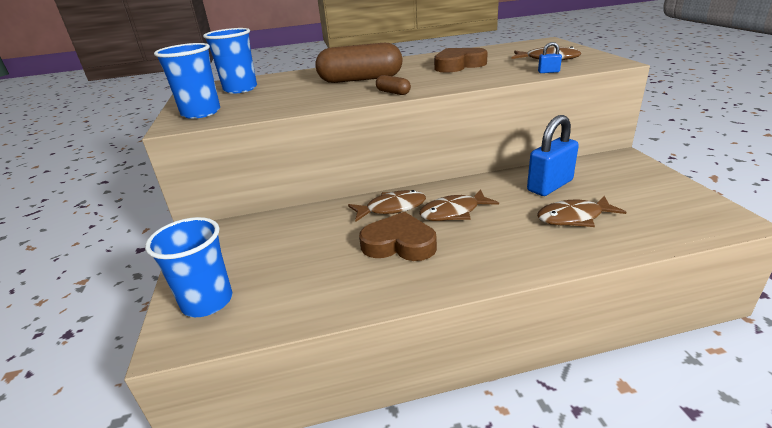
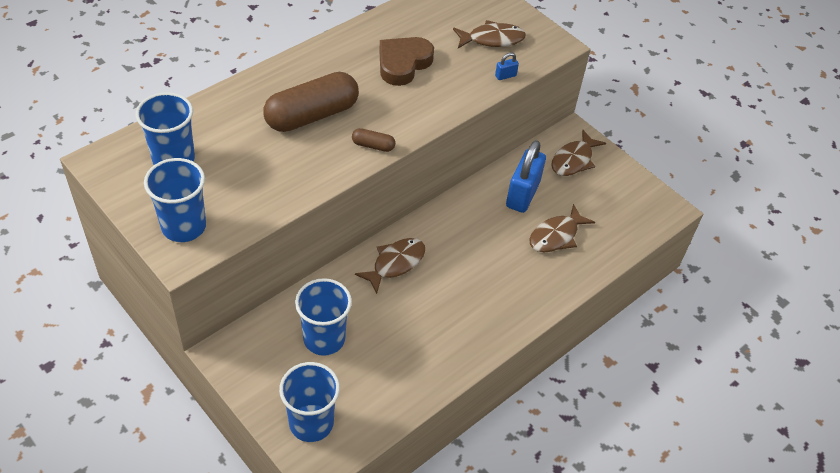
camera: 35 degrees left, 20 degrees up
(284, 243) = (324, 339): none -> blue cup
(399, 244) = (430, 308): brown heart -> none
(453, 212) = (455, 254): brown fish -> brown fish (573, 160)

